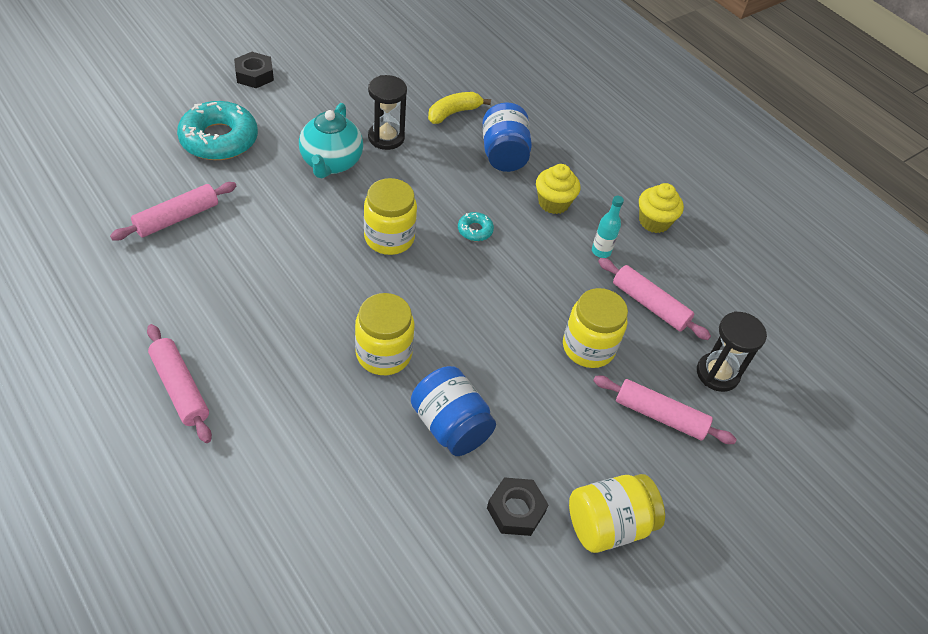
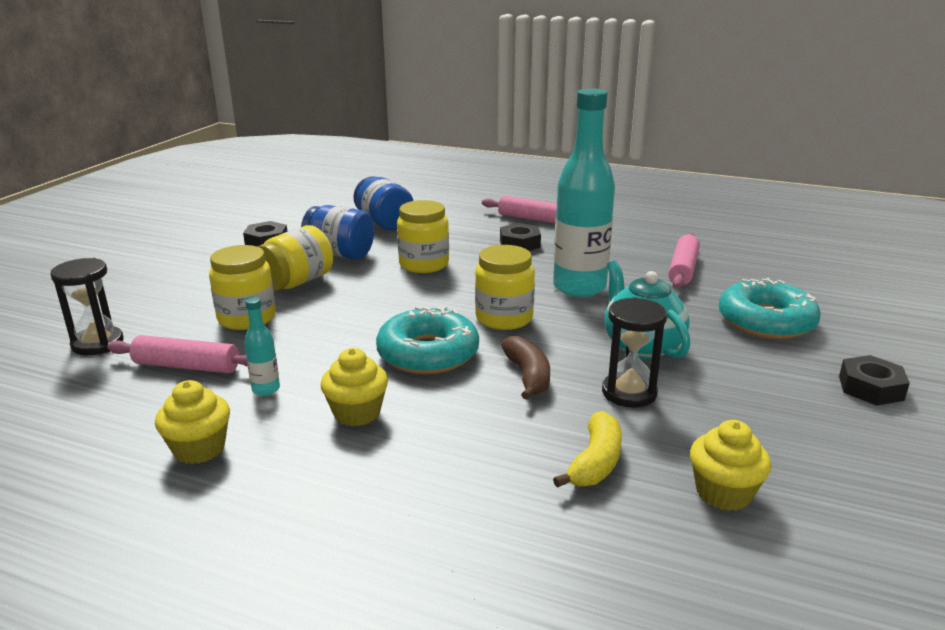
camera: 155 degrees right, 25 degrees down
(257, 340) = (520, 244): none -> black nut
(291, 242) = (579, 287): none -> turquoise bottle
(414, 74) = (723, 493): none -> yellow cupcake
(429, 178) = (528, 376): none -> brown banana
(475, 230) = (428, 353): turquoise donut -> turquoise donut, size x2.25
(504, 154) = (469, 440): blue jar -> blue jar (384, 223)
(608, 524) = (194, 253): yellow jar -> yellow jar (296, 282)
(660, 416) = (161, 304): pink rolling pin -> none

